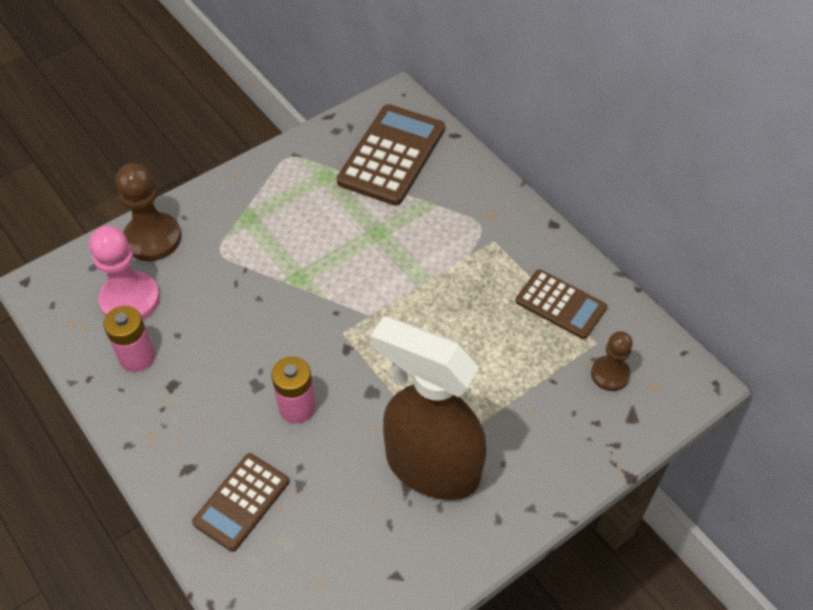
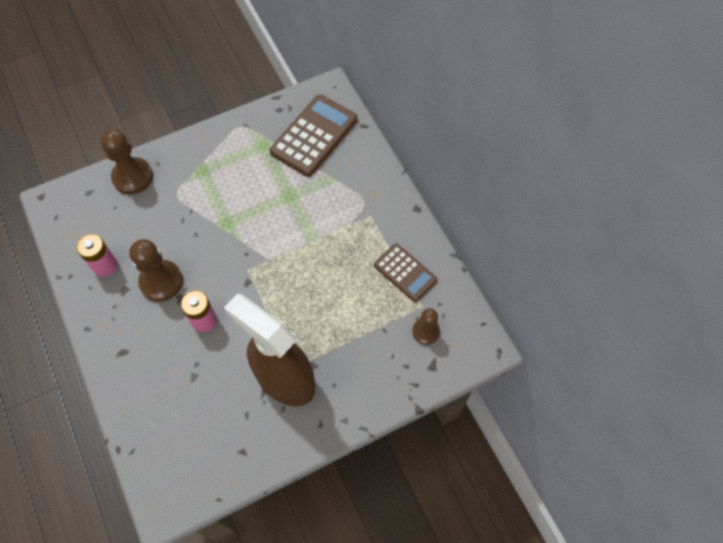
camera: 10 degrees right, 10 degrees up
(130, 300) = (108, 221): pink pawn -> none
(224, 366) = (161, 281): none -> brown pawn
(241, 502) = (152, 382): brown calculator -> none

